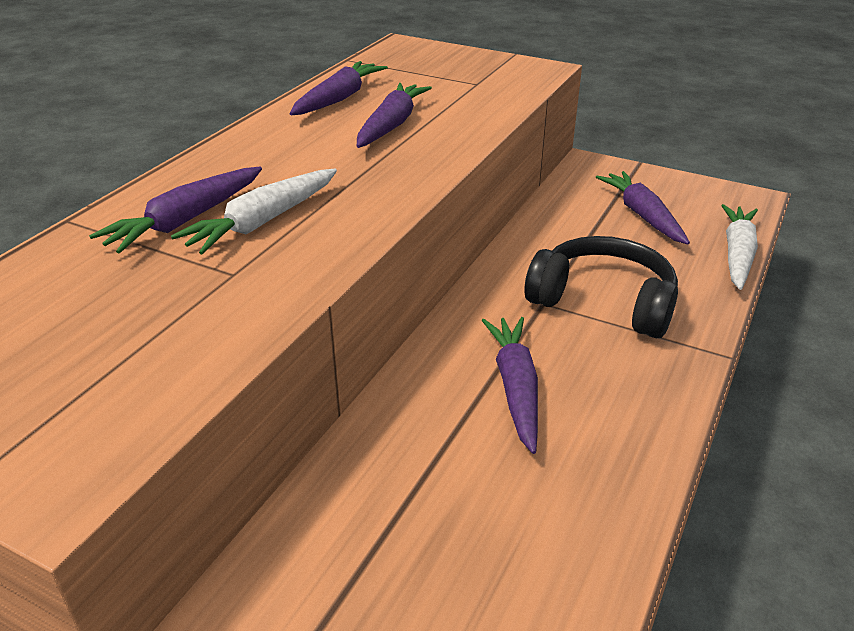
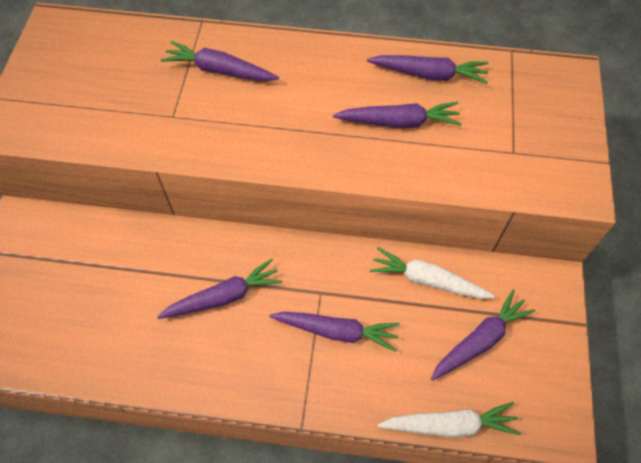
camera: 70 degrees right, 25 degrees up
(263, 222) = (231, 106): white carrot -> white carrot (428, 280)
(603, 302) = (336, 331): black headphones -> purple carrot

